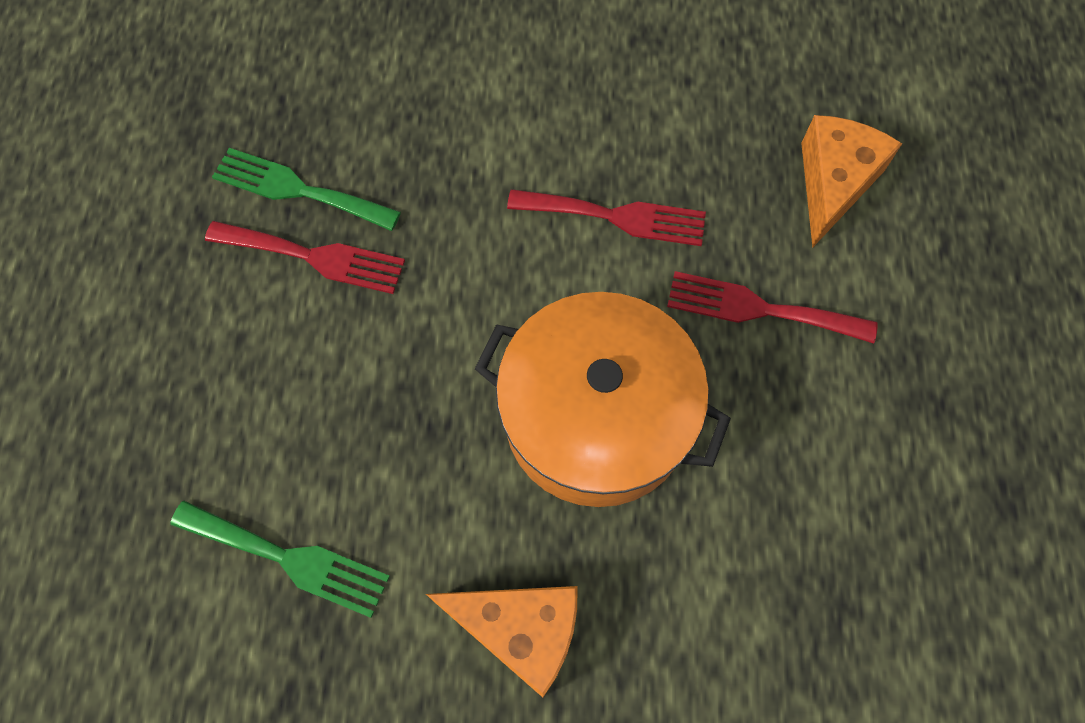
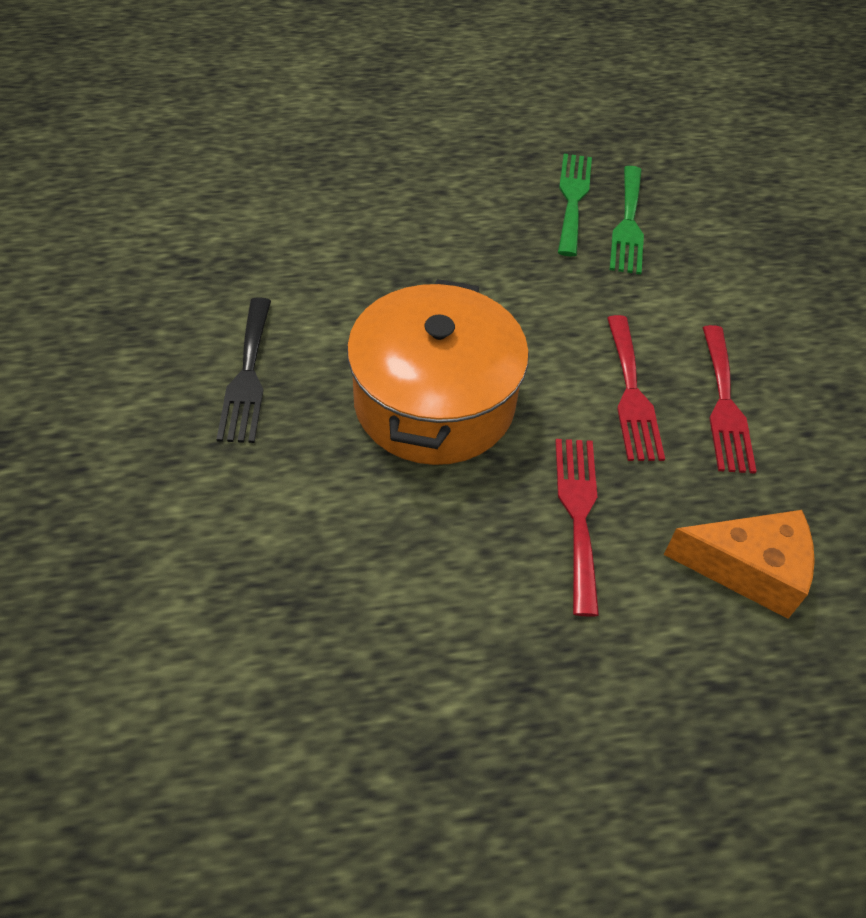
camera: 75 degrees right, 15 degrees down
(289, 559) = (283, 243): green fork -> green fork (628, 224)
(314, 257) = (519, 217): red fork -> red fork (724, 405)
(520, 631) = (247, 376): orange cheese -> black fork

